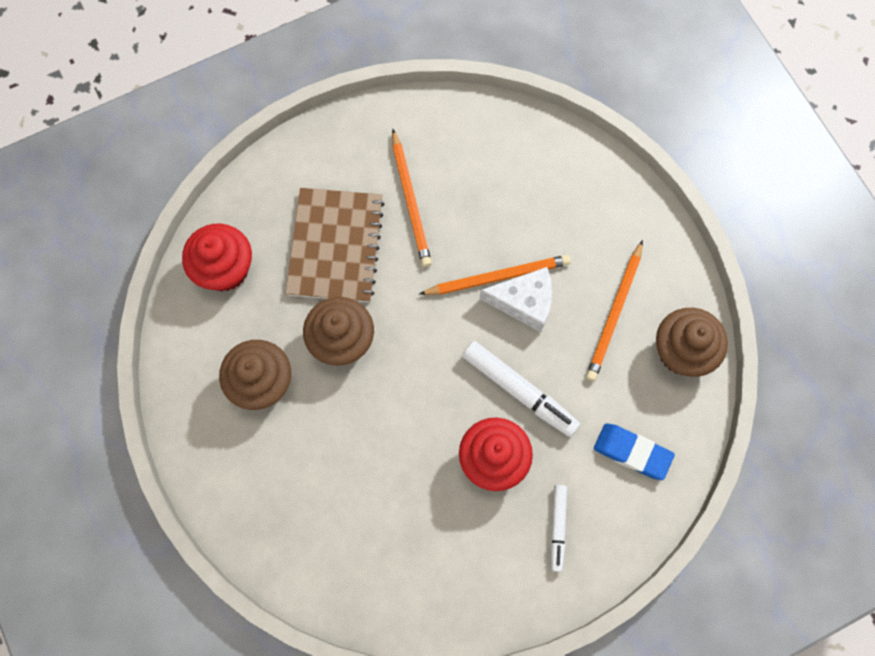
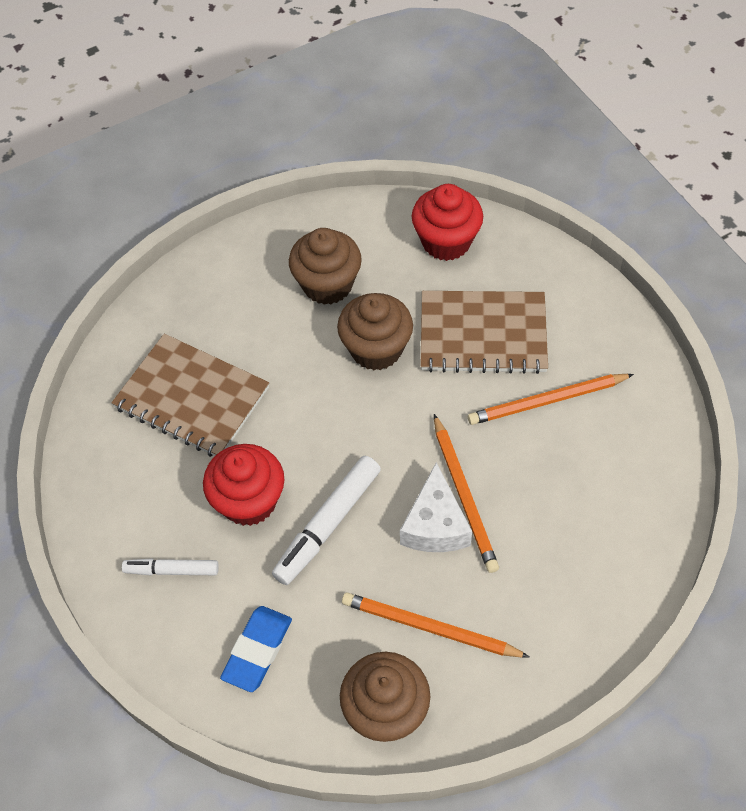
camera: 90 degrees right, 15 degrees down
(380, 514) = (192, 397): none -> brown notebook

